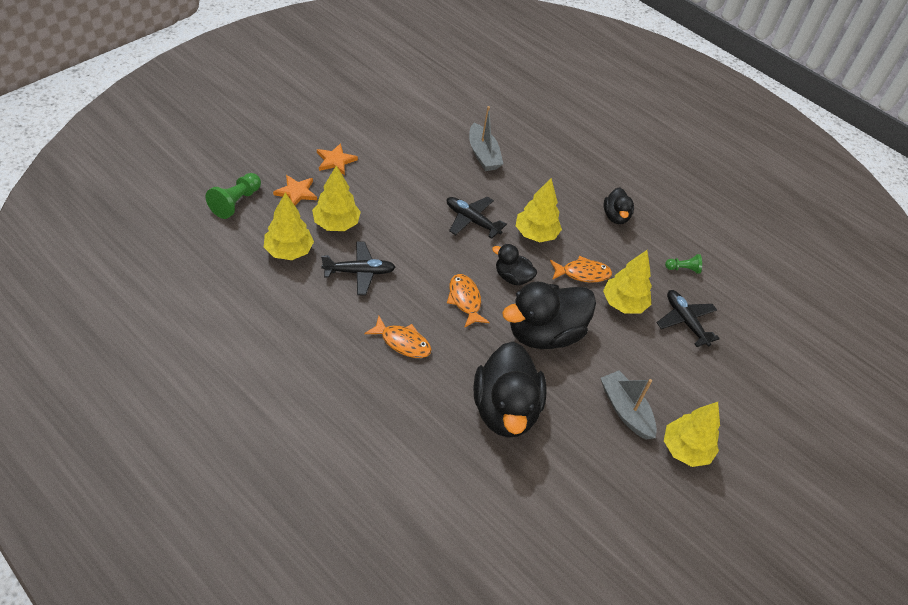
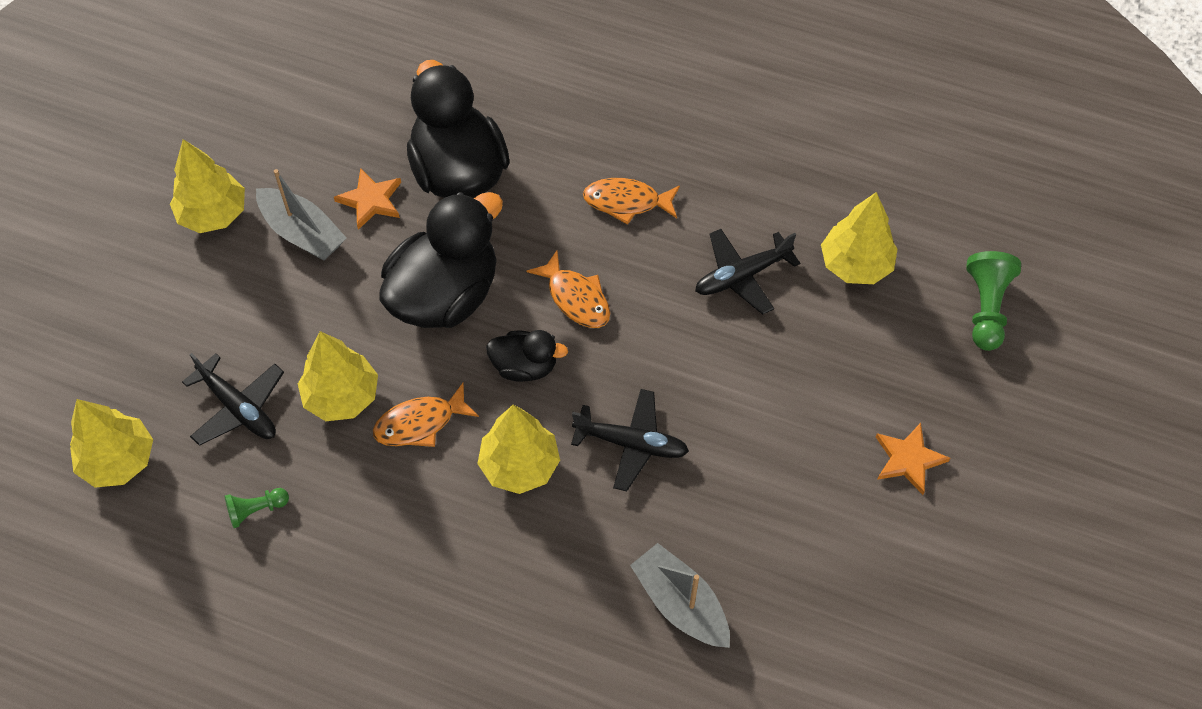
camera: 165 degrees right, 10 degrees up
(296, 192) = (919, 367): orange star -> orange star (371, 200)
(336, 224) = (825, 339): yellow tree -> yellow tree (118, 460)
(615, 216) = (396, 572): black duck -> none

